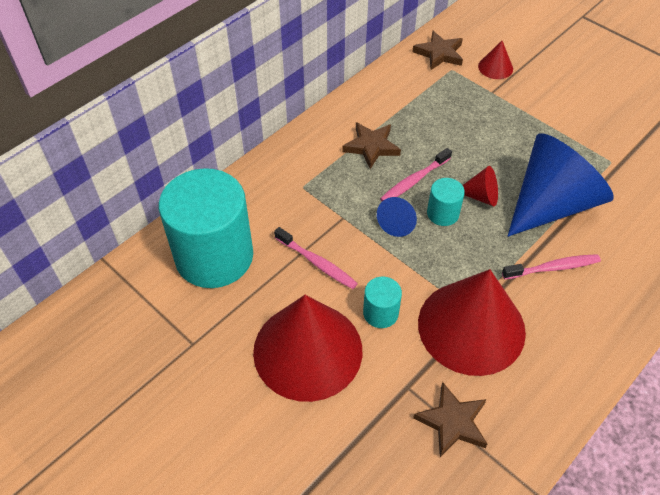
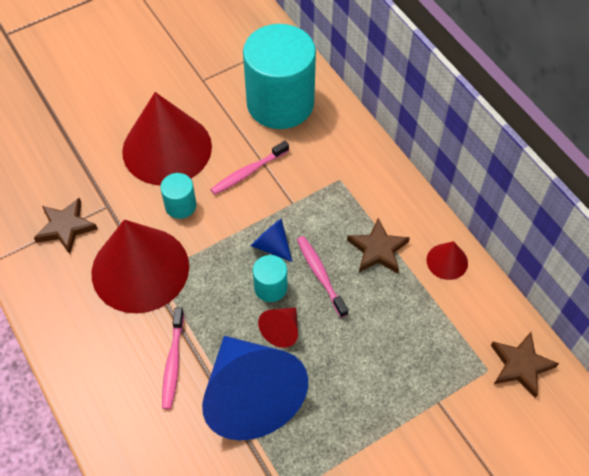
camera: 105 degrees right, 5 degrees up
(495, 67) = (483, 424): red cone -> red cone (447, 261)

